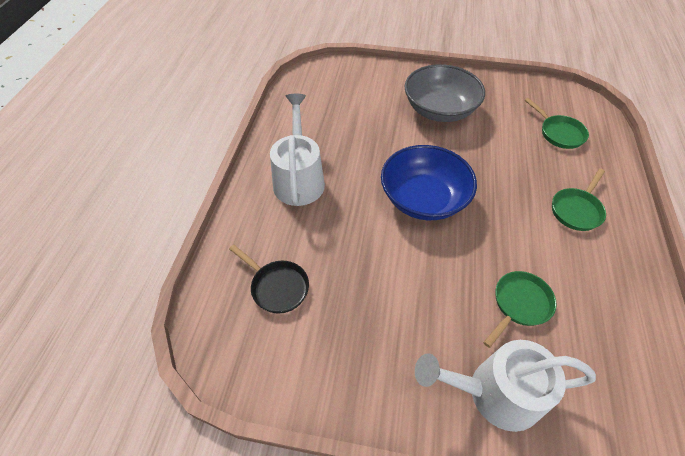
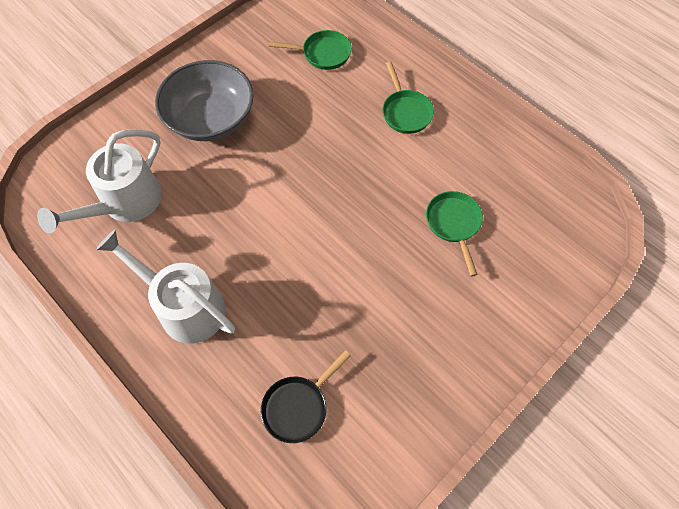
camera: 55 degrees left, 10 degrees up
(277, 287) = (298, 407): black pan -> black pan turned 150 degrees clockwise
(423, 199) = (302, 213): blue bowl -> none
(494, 393) = (507, 299): white watering can -> white watering can (124, 203)

